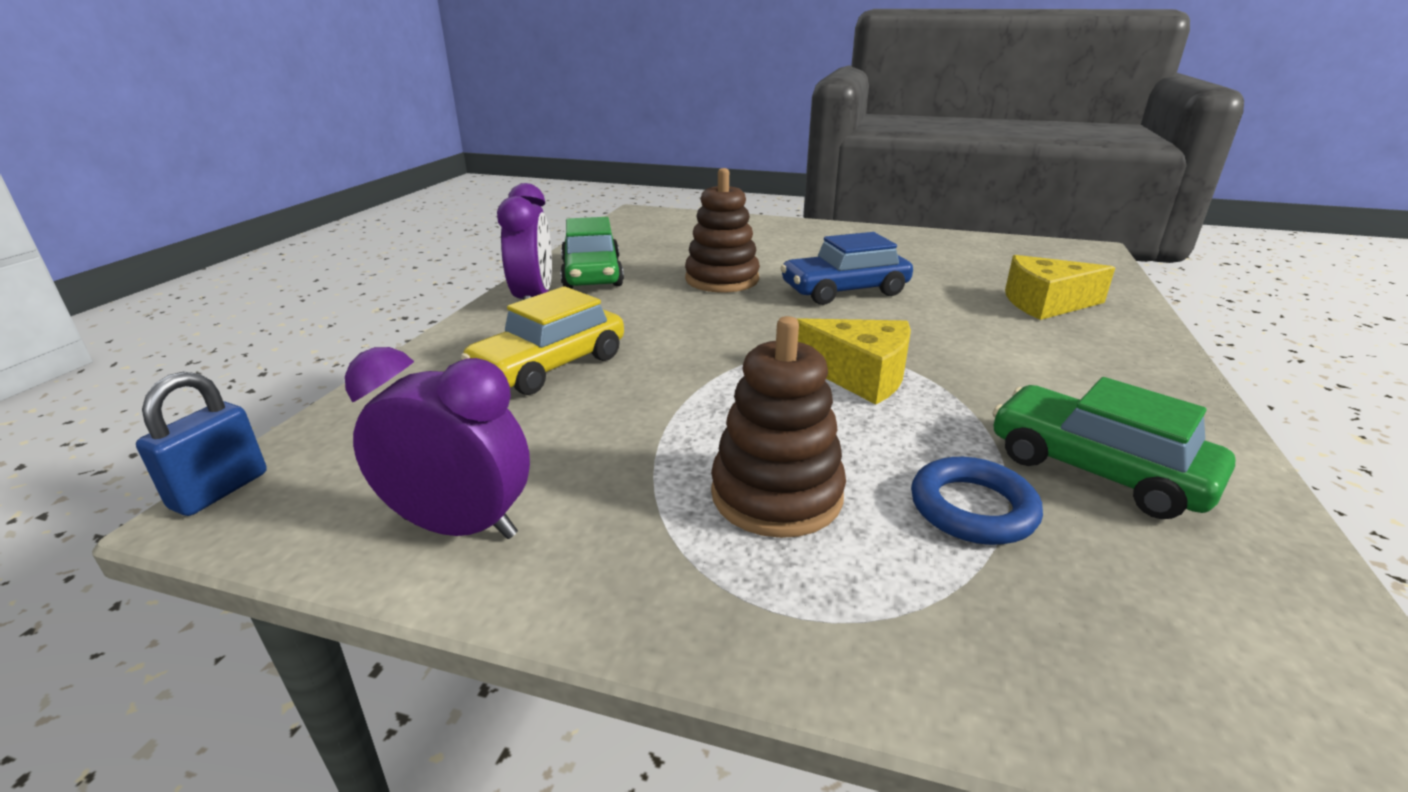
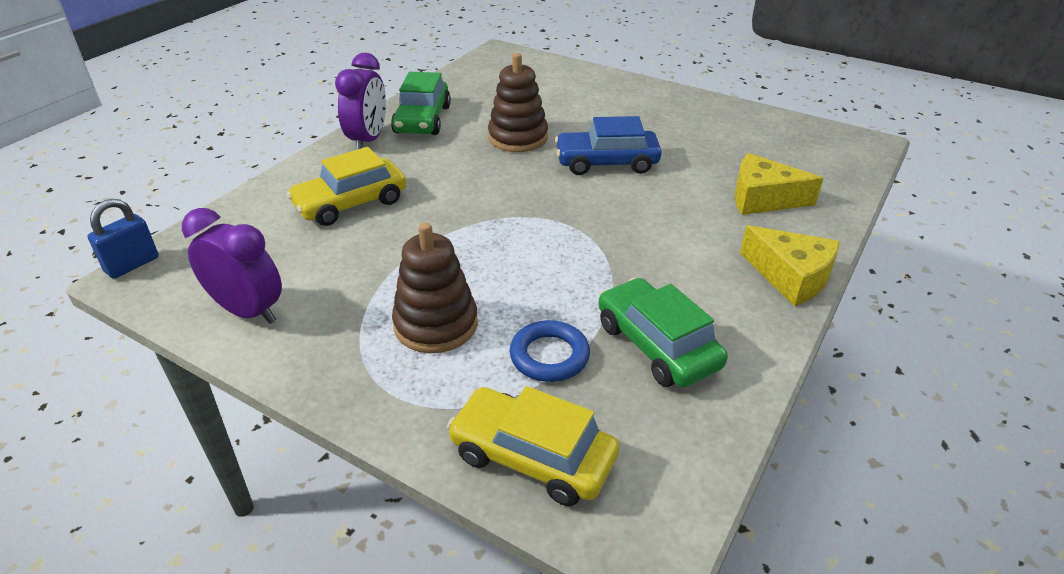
camera: 15 degrees right, 10 degrees up
(859, 375) = (556, 244): yellow cheese -> yellow cheese (791, 277)
(1089, 669) = (532, 457): none -> yellow car

